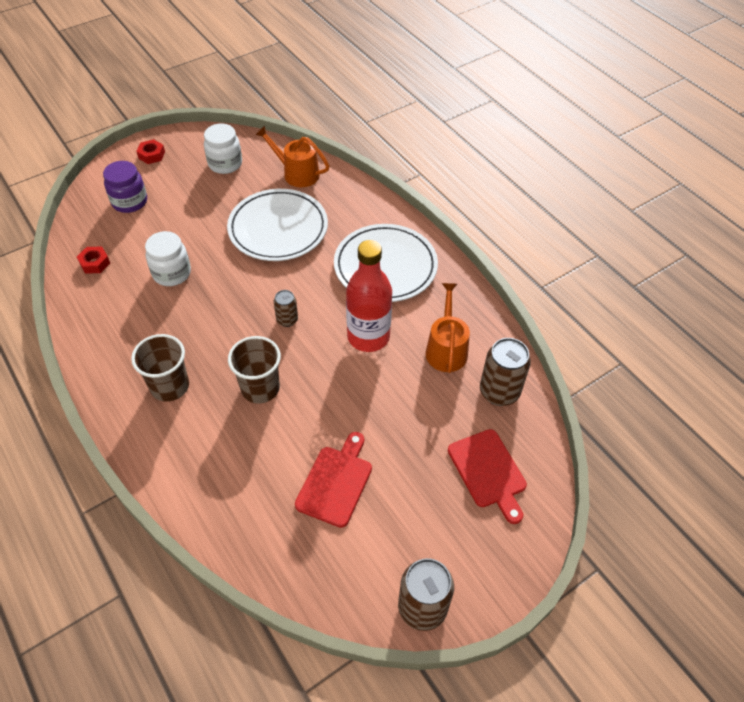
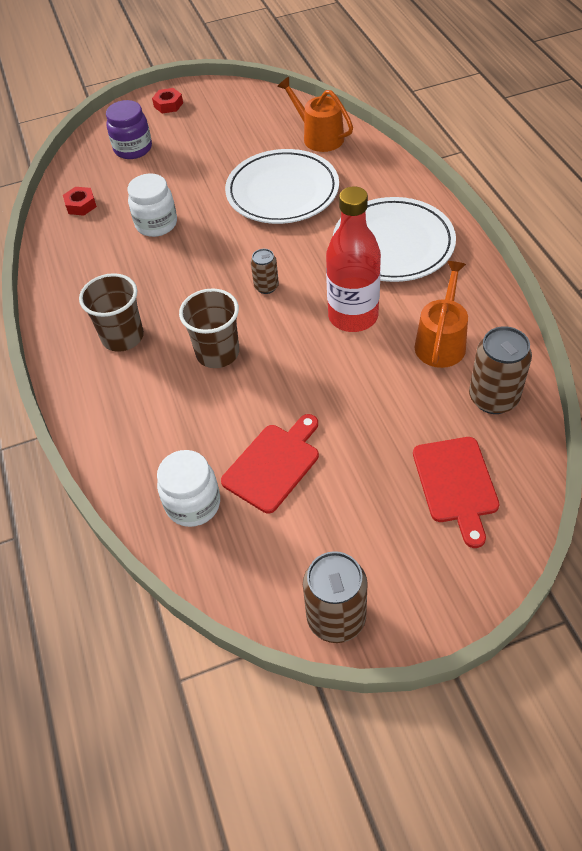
camera: 20 degrees right, 0 degrees up
(225, 164) = (243, 120): white jar -> white jar (193, 504)

